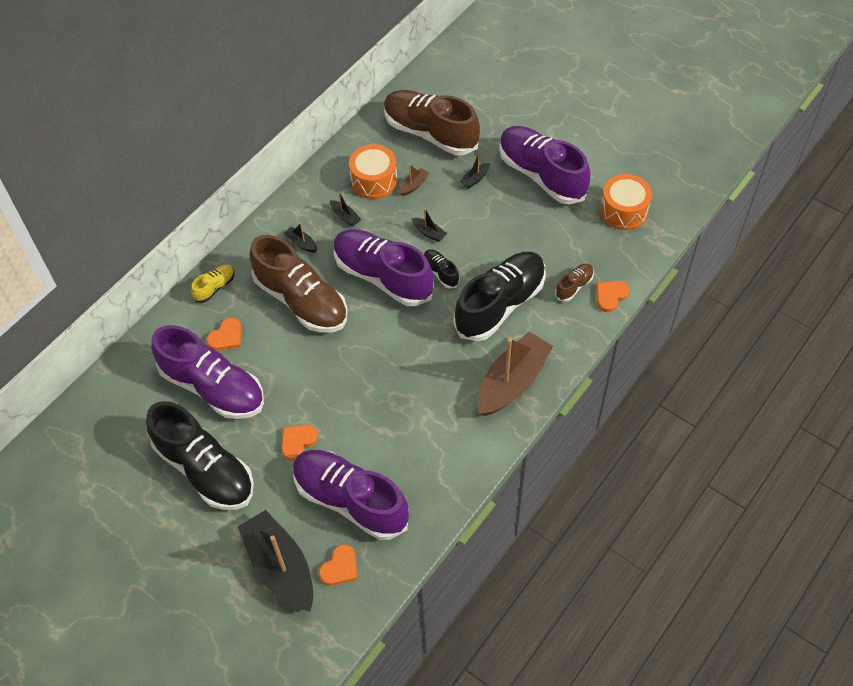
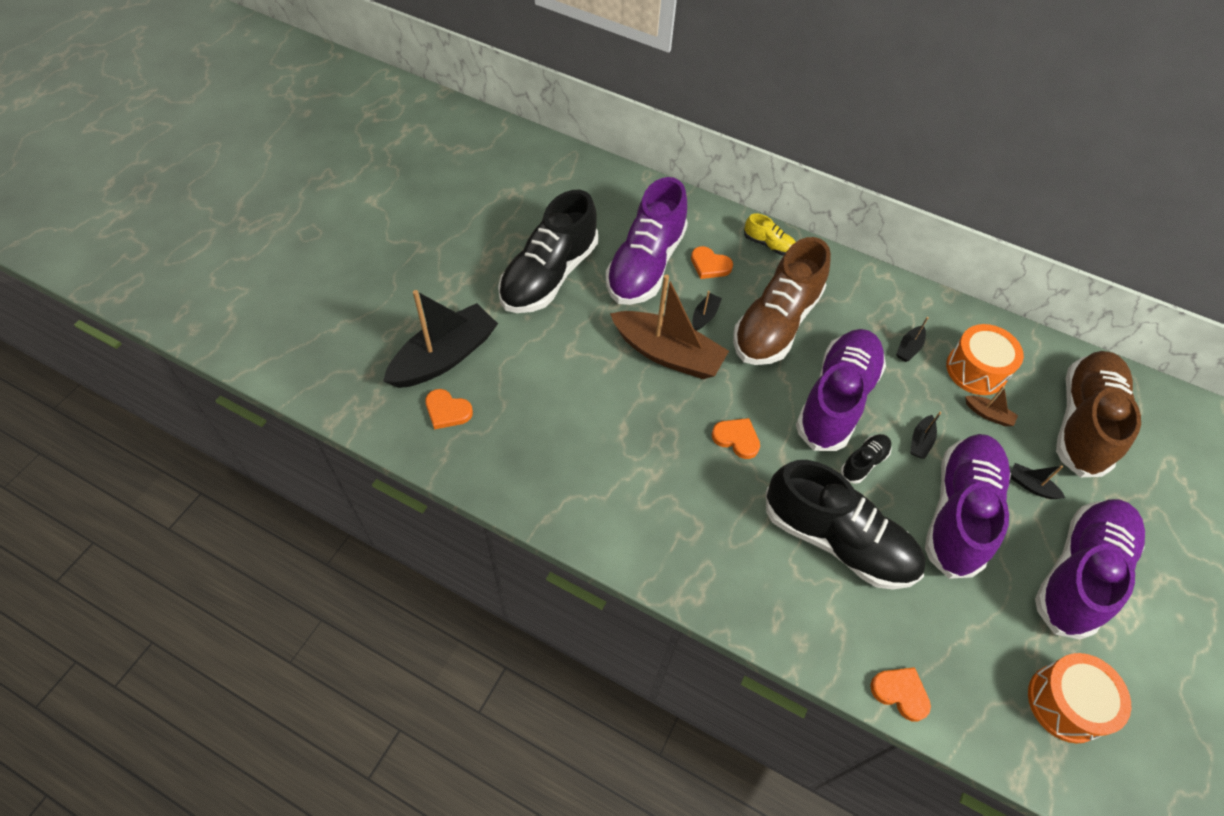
camera: 75 degrees right, 0 degrees up
(298, 442) = (594, 349): orange heart -> orange heart (736, 439)
(301, 243) = (854, 311): black boat -> black boat (704, 316)
(350, 500) = (529, 409): purple shoe -> purple shoe (959, 512)
(512, 382) = (721, 568): brown boat -> brown boat (667, 354)
(574, 286) = (900, 637): brown shoe -> none

